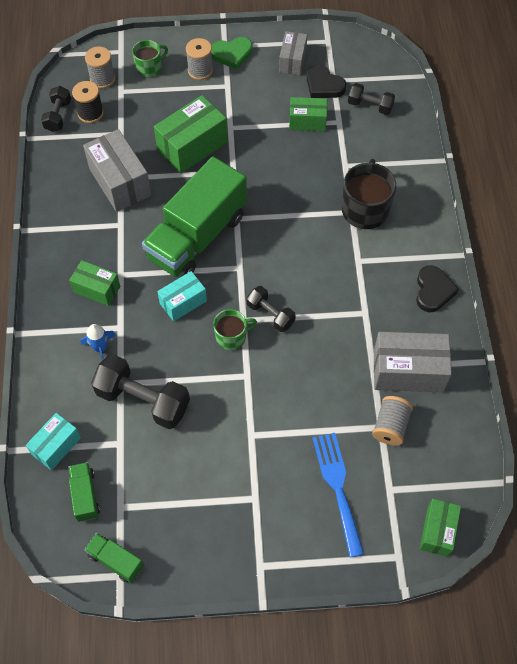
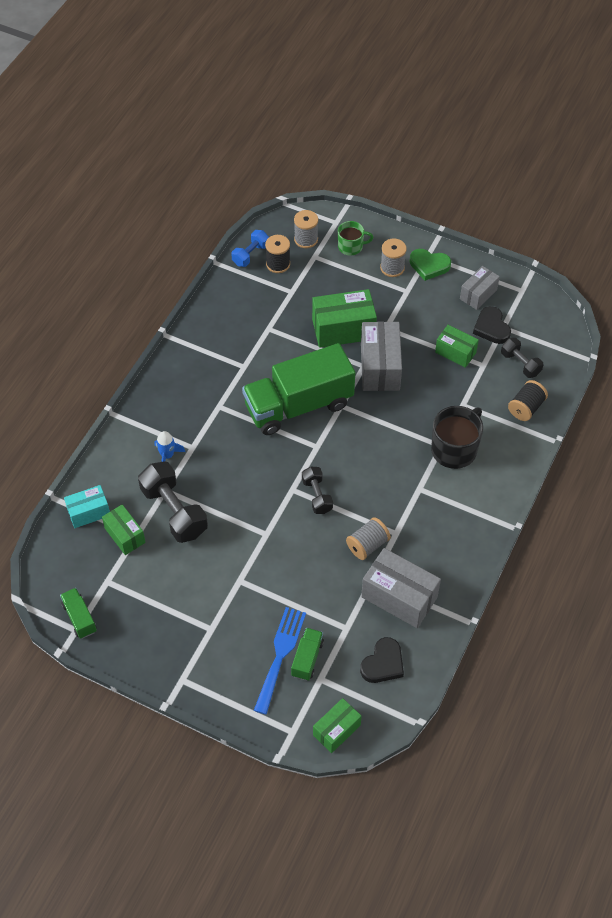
camera: 30 degrees right, 5 degrees down
(58, 116) = (250, 254): black dumbbell -> blue dumbbell
(85, 495) = (87, 559): green truck -> green truck (307, 658)
(97, 289) = (193, 409): green box -> green box (125, 535)
(120, 182) = (265, 332): grey box -> grey box (380, 367)
(183, 302) = (253, 452): turquoise box -> none
(231, 336) = (274, 498): green mug -> none
(390, 426) = (354, 632): grey spool -> grey spool (367, 545)
(401, 142) = (526, 408): none -> black spool
(433, 291) = (466, 544): black heart -> black heart (383, 663)

